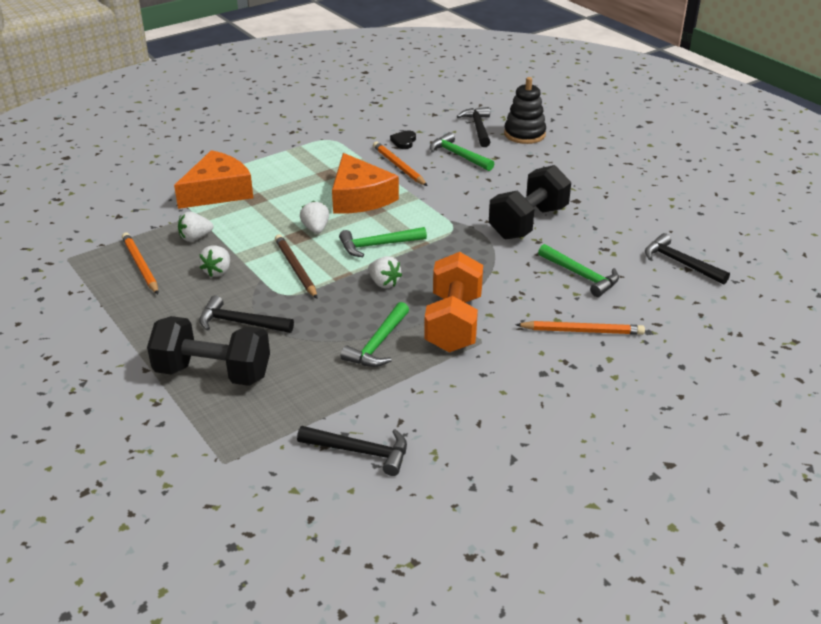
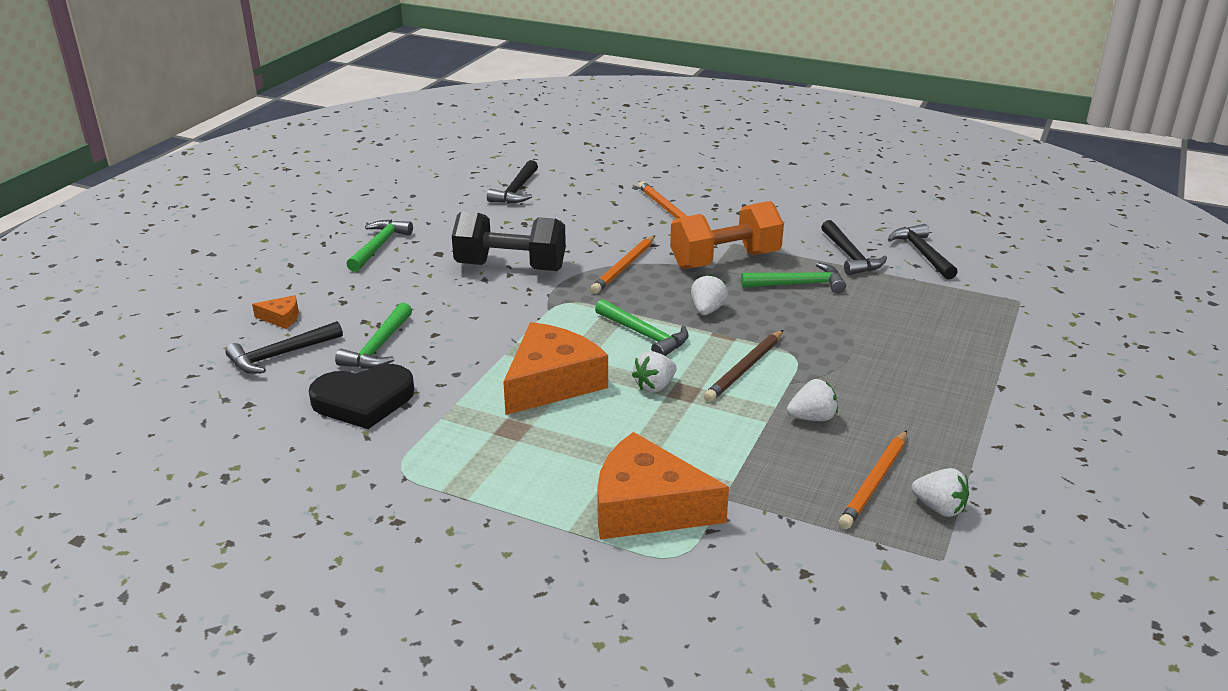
camera: 120 degrees left, 5 degrees down
(195, 238) = (772, 469): white strawberry -> white strawberry (939, 508)
(213, 373) = (949, 348): black dumbbell -> none
(240, 323) = (869, 364): black hammer -> black hammer (850, 256)
(398, 166) = (444, 381): orange pencil -> orange pencil (624, 267)
(404, 141) = (363, 401): black heart -> black heart, size x2.06
(524, 134) = (281, 318): black stacking toy -> orange cheese
(581, 275) = (583, 224): green hammer -> green hammer (378, 246)

